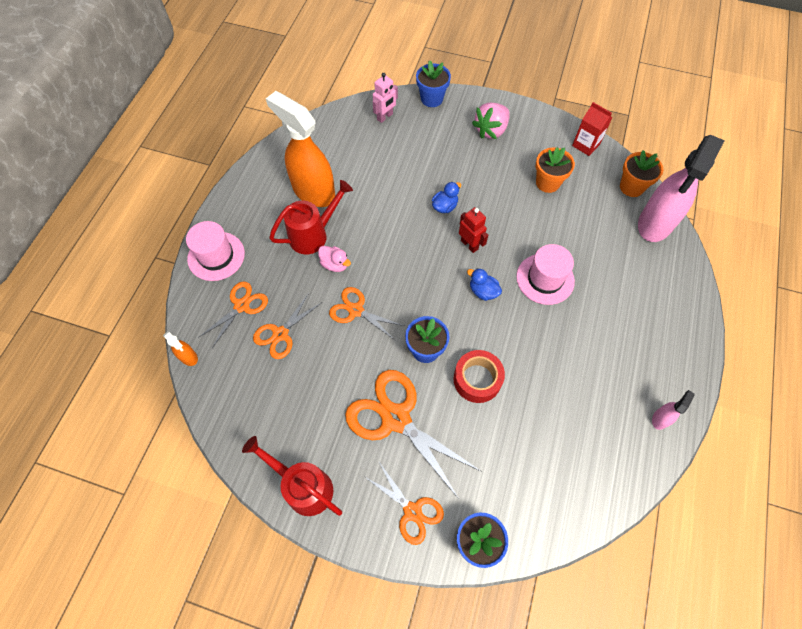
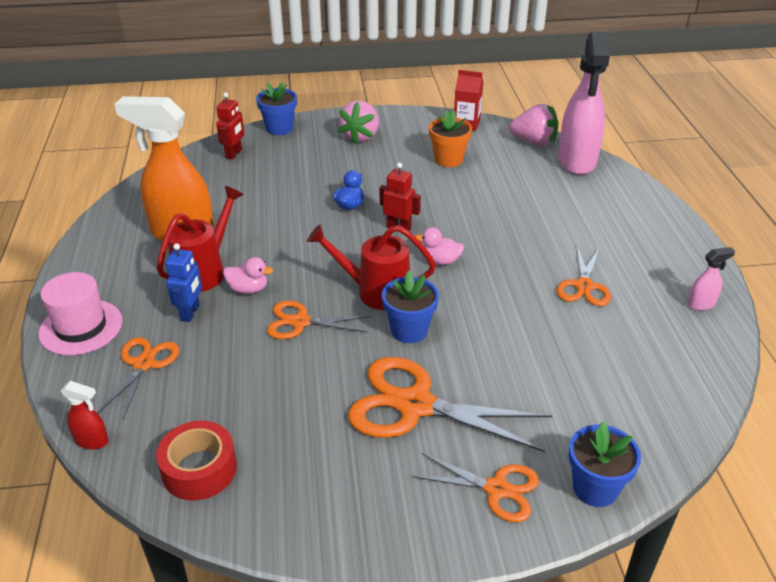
camera: 25 degrees left, 25 degrees down
(188, 357) = (92, 441): orange spray bottle -> red spray bottle
(280, 334) = (214, 375): orange scissors -> orange scissors (584, 286)
(288, 271) = (190, 313): none -> blue robot
(303, 486) = (338, 519): red watering can -> red watering can (376, 292)
(385, 117) = (234, 154): pink robot -> red robot
(477, 379) = (487, 337): red tape -> red tape (199, 469)
(483, 291) = (440, 261): blue duck -> pink duck
(545, 279) = (500, 232): pink hat -> none
(631, 187) = (534, 142): orange flower pot -> pink strawberry
(660, 418) = (701, 304): pink spray bottle -> pink spray bottle turned 60 degrees clockwise

